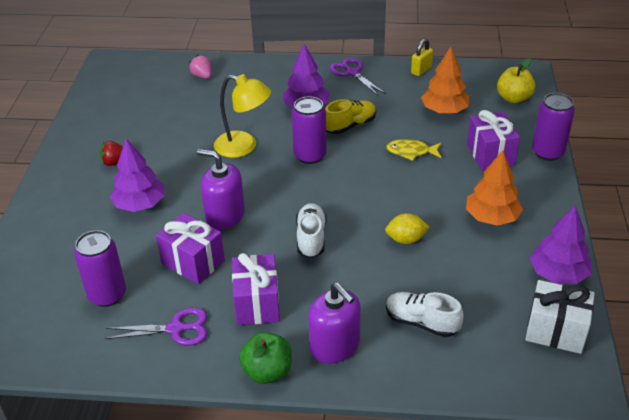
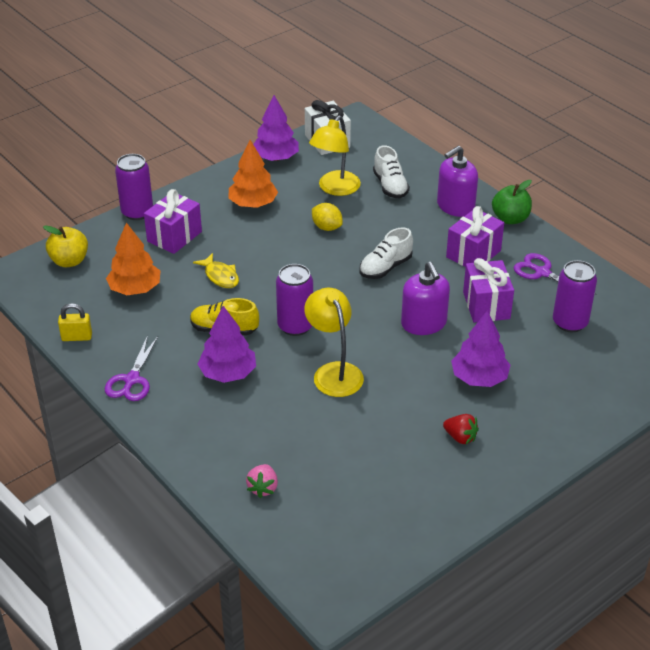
camera: 135 degrees left, 0 degrees up
(335, 346) = (455, 206): purple soap dispenser -> purple soap dispenser turned 135 degrees counterclockwise
(460, 281) = (335, 189): none -> yellow lamp

